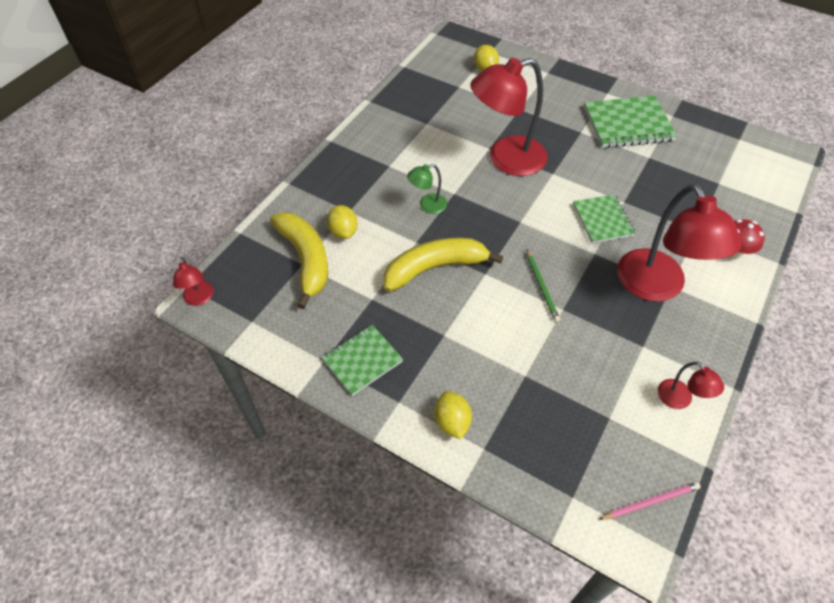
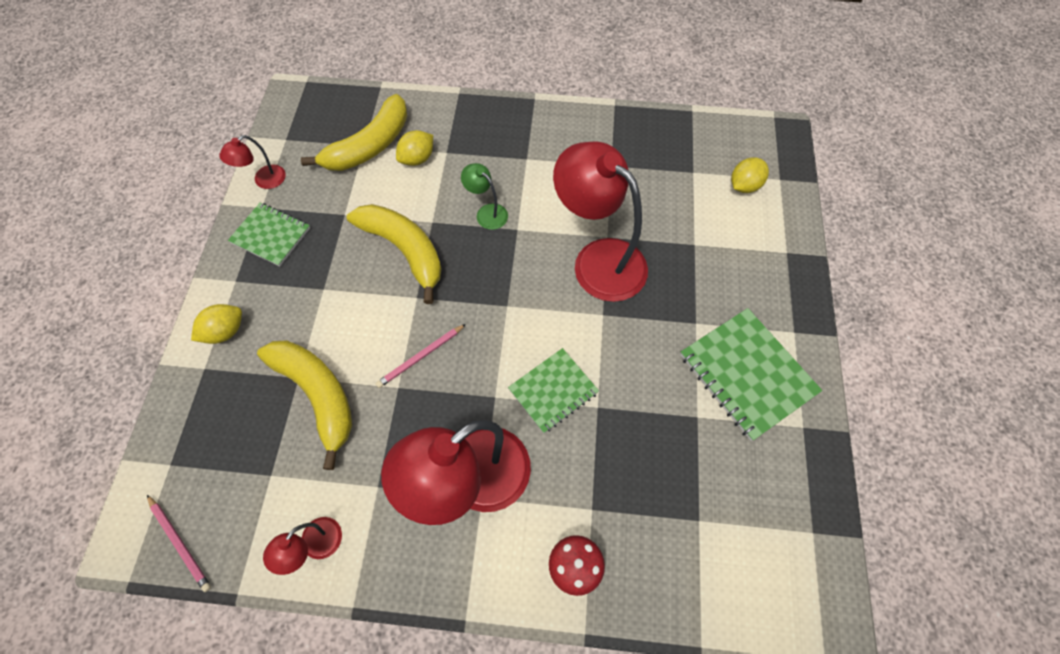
camera: 65 degrees right, 10 degrees up
(199, 299) = (296, 94): red lamp -> red lamp (264, 181)
(542, 287) = (420, 357): green pencil -> pink pencil
(548, 365) = (317, 395): none -> yellow banana

